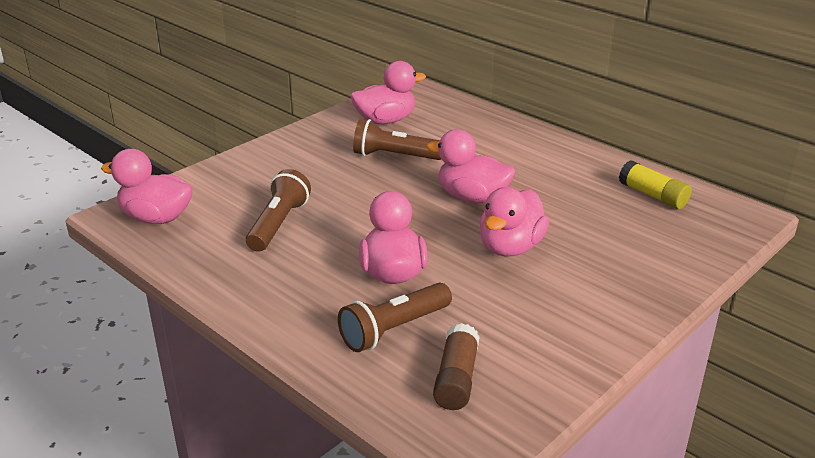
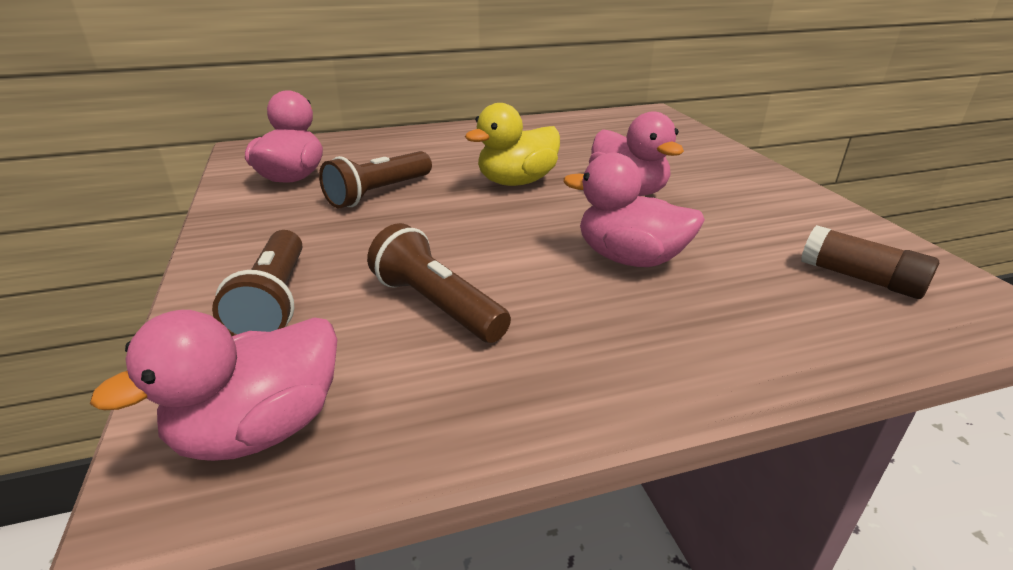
camera: 60 degrees left, 0 degrees up
(394, 329) = (751, 288): brown flashlight -> brown flashlight (274, 302)
(472, 197) = (517, 182): pink duck -> yellow duck
(653, 195) = (594, 125): yellow glue stick -> none

